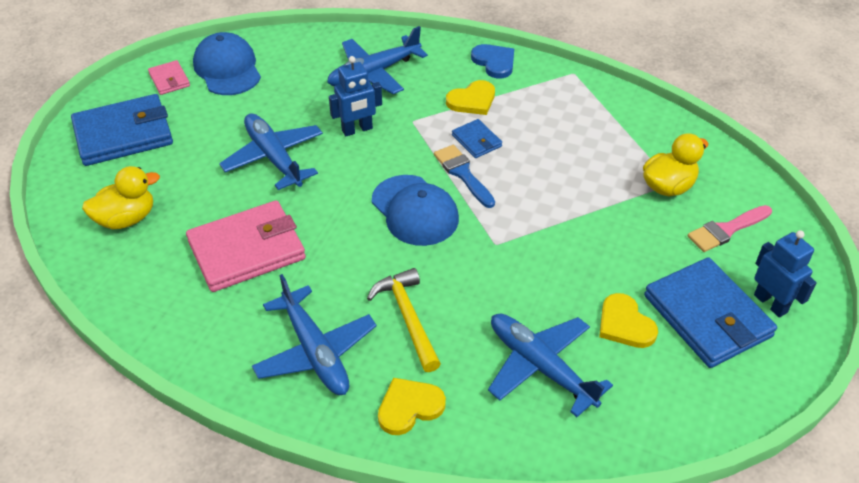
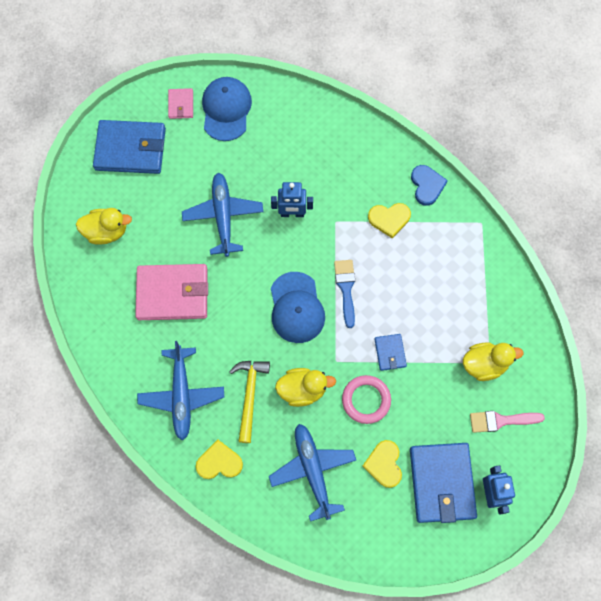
camera: 25 degrees right, 25 degrees up
(374, 73) = (331, 159): blue plane -> none
(472, 287) = (302, 390): none -> yellow duck
(476, 141) = (371, 261): blue wallet -> blue wallet (390, 352)
(557, 268) = (366, 400): none -> pink ring

